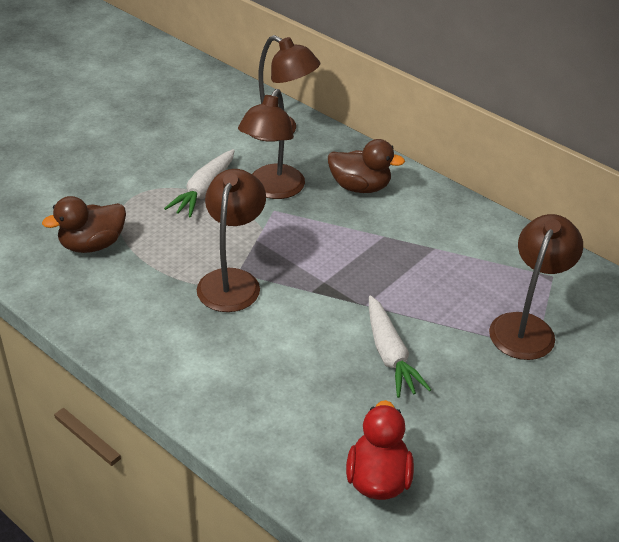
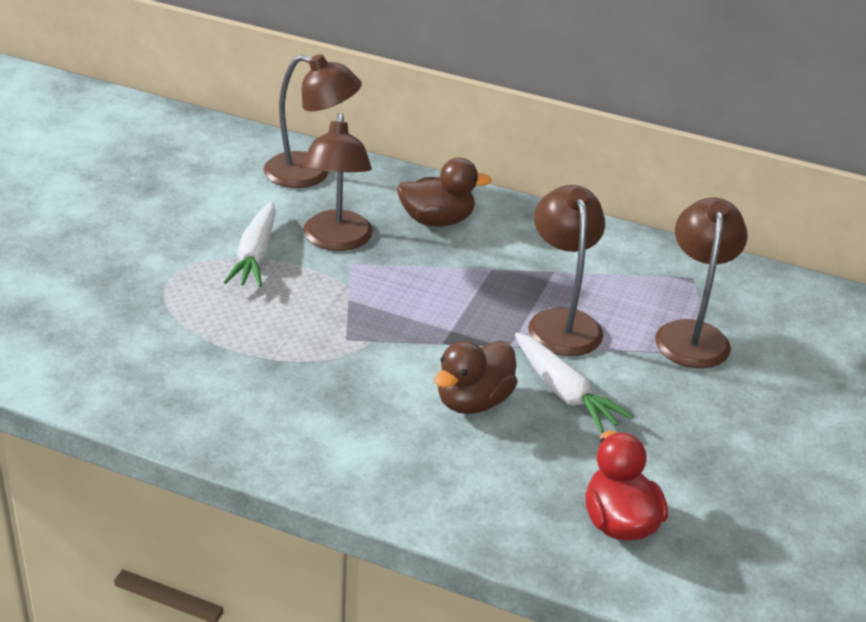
camera: 20 degrees left, 5 degrees down
(92, 245) = (151, 341): brown duck -> brown duck (473, 401)
(232, 281) = (344, 349): brown lamp -> brown lamp (561, 322)

